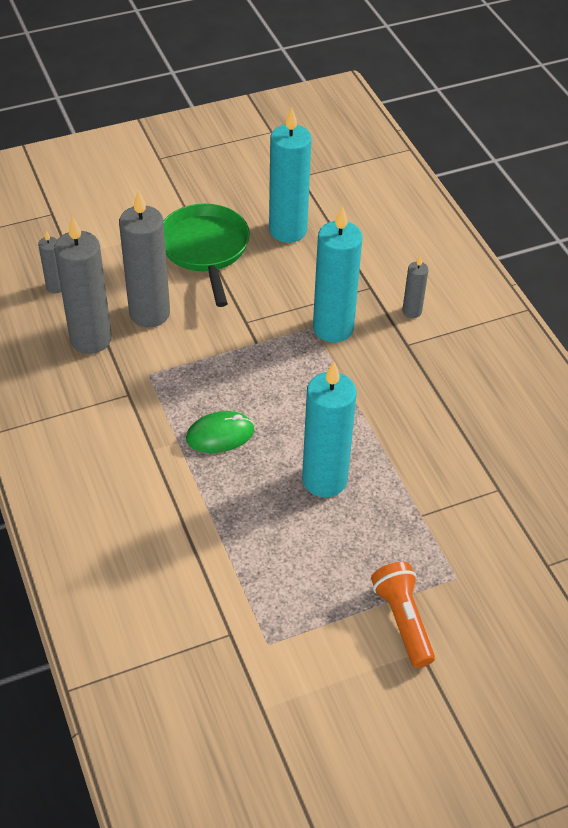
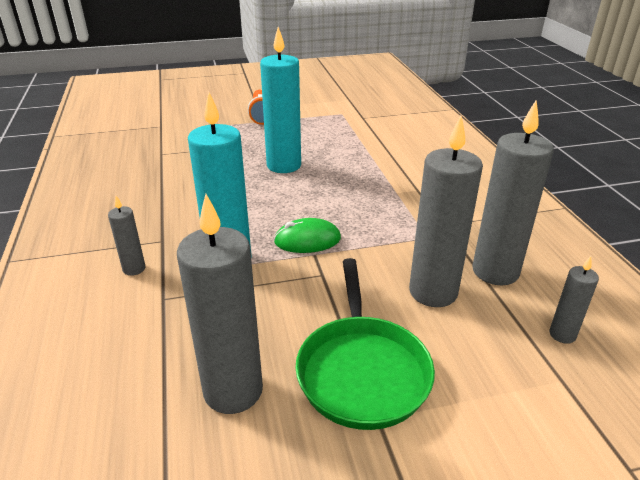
camera: 170 degrees left, 15 degrees down
(220, 435) = (360, 193): green mouse -> green mouse (307, 240)
(288, 230) = (233, 391): turquoise candle -> grey candle

